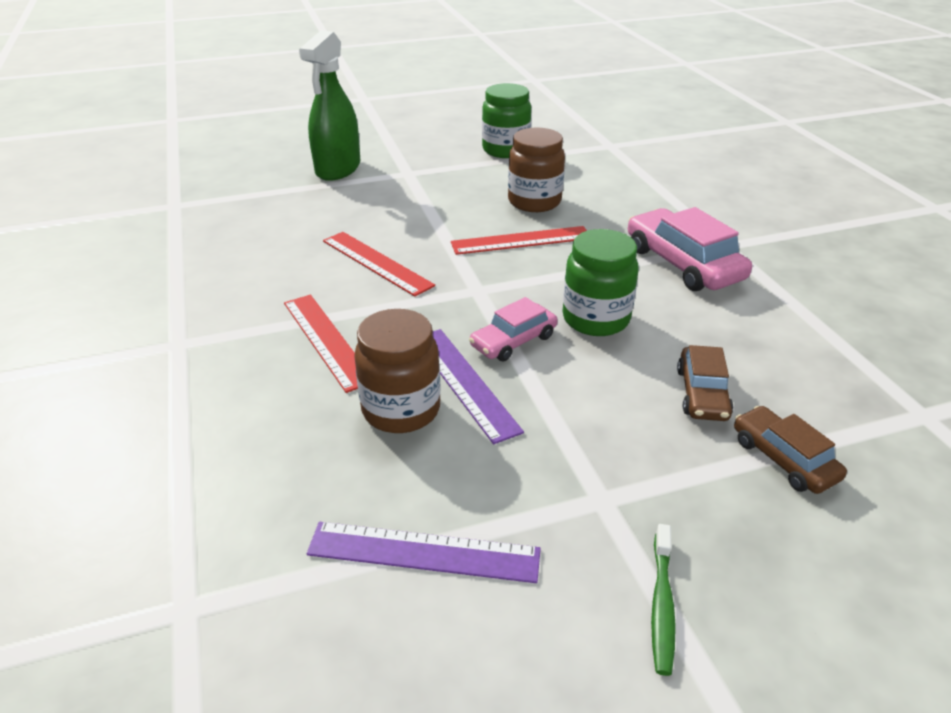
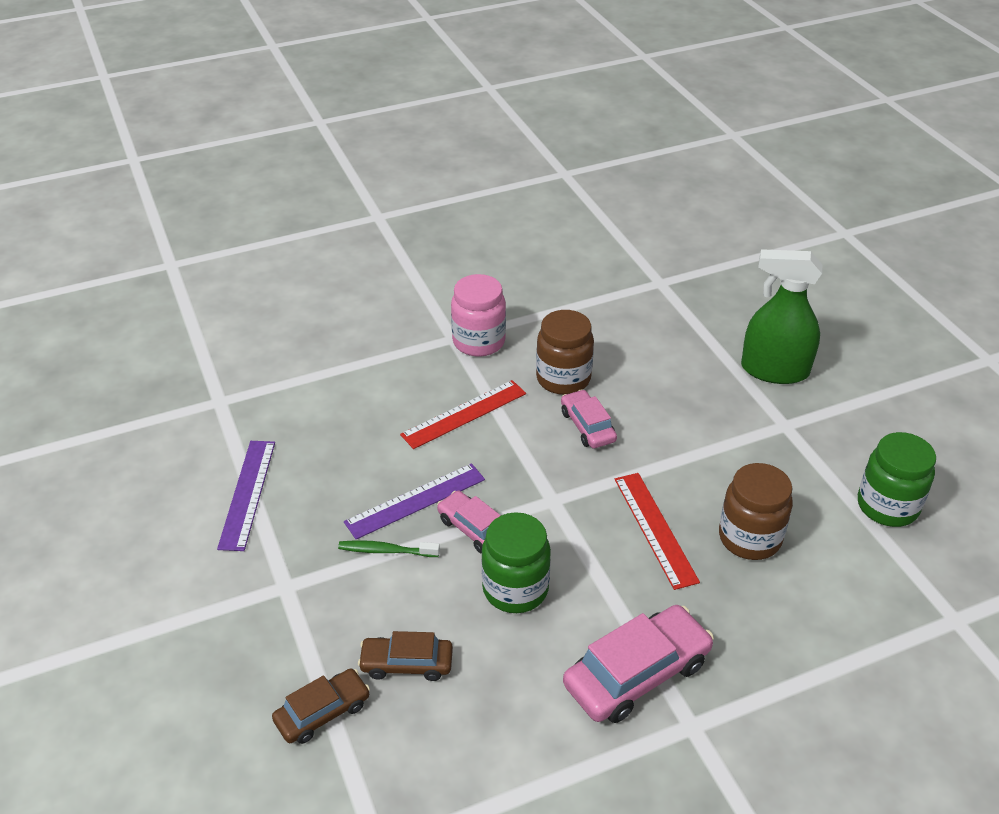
camera: 85 degrees right, 5 degrees up
(198, 324) = (479, 342): none -> pink jar
(376, 262) = (587, 426): red ruler -> pink car
(401, 410) = (382, 467): brown jar -> brown jar (563, 379)
(661, 605) = (192, 614): green toothbrush -> green toothbrush (386, 551)

